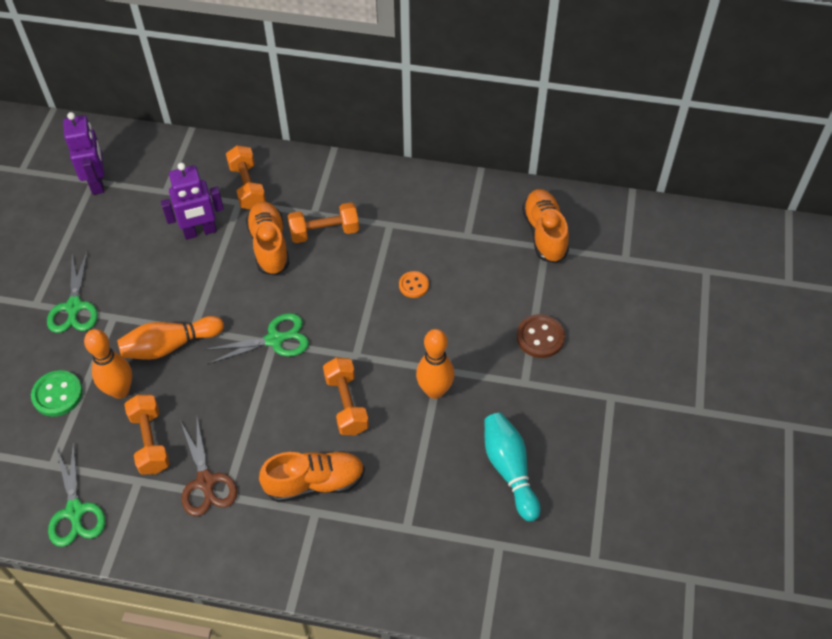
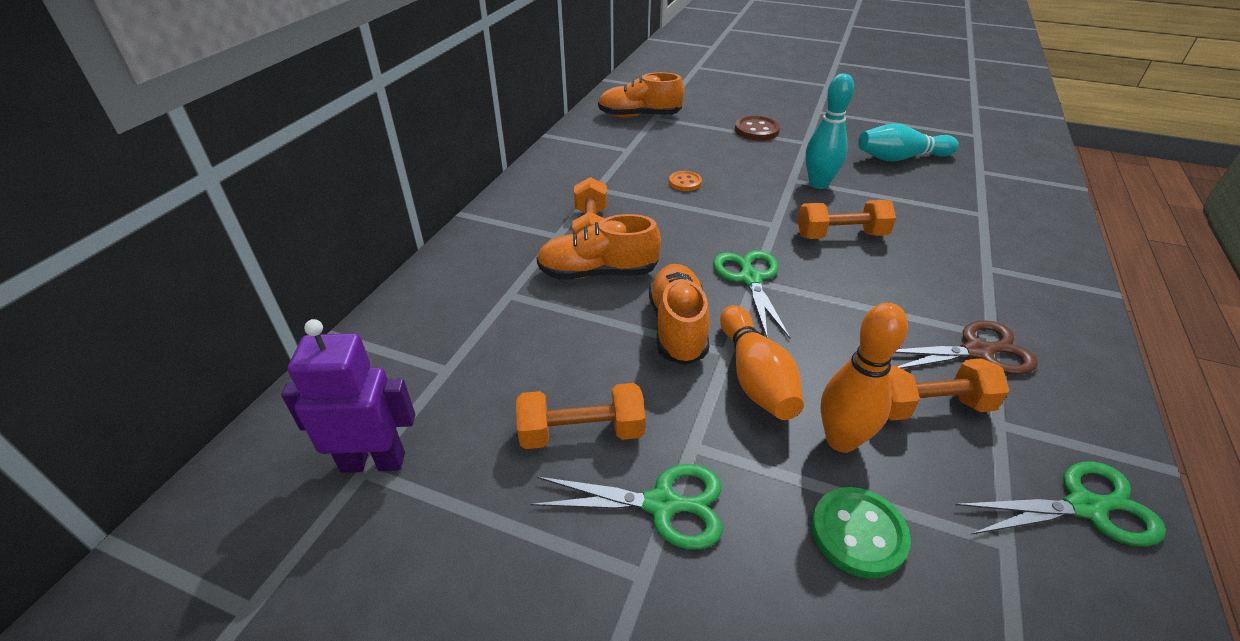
camera: 80 degrees left, 15 degrees down
(200, 232) = (548, 335): purple robot -> none
(247, 187) = (485, 284): orange dumbbell -> orange dumbbell (581, 432)
(315, 482) = (949, 264): orange shoe -> orange shoe (677, 327)
(435, 390) = (818, 184): orange bowling pin -> turquoise bowling pin

